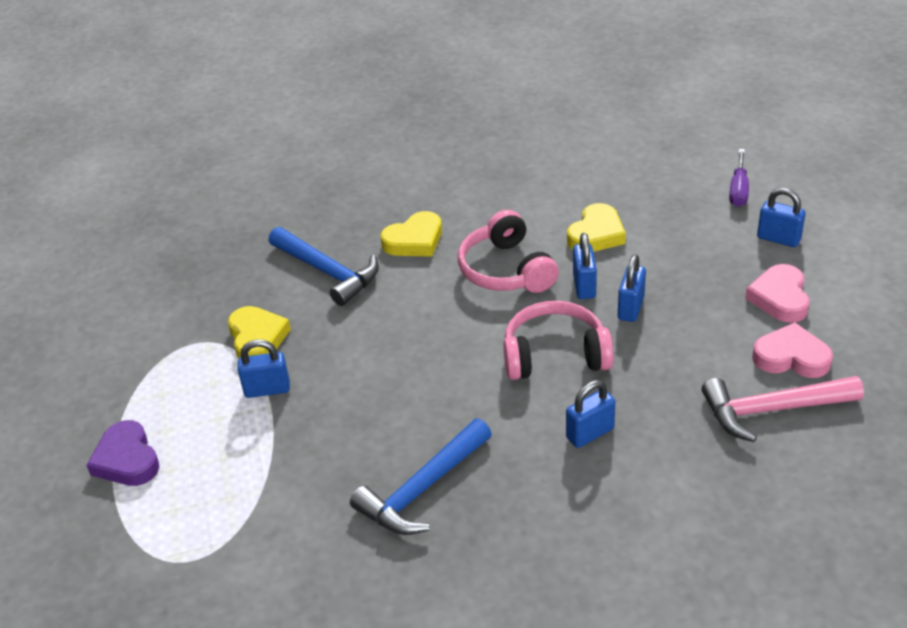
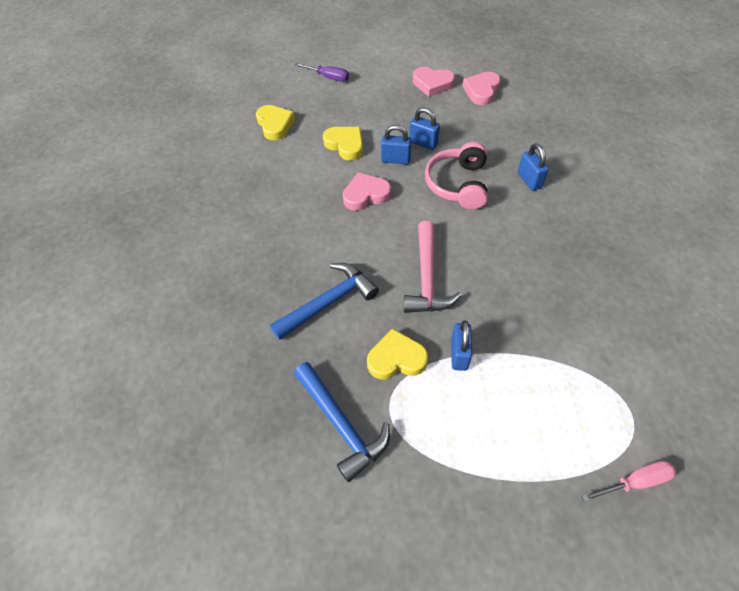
camera: 80 degrees left, 15 degrees up
(106, 560) = (634, 482): none -> pink screwdriver
(127, 459) = (525, 467): purple heart -> none
(414, 240) = (311, 242): yellow heart -> yellow heart (275, 125)
(422, 489) = (570, 267): blue hammer -> blue hammer (341, 425)
(506, 270) = (366, 195): pink headphones -> pink heart
(772, 410) = (520, 107): pink hammer -> pink hammer (427, 278)
(778, 239) = (381, 73): blue padlock -> none

